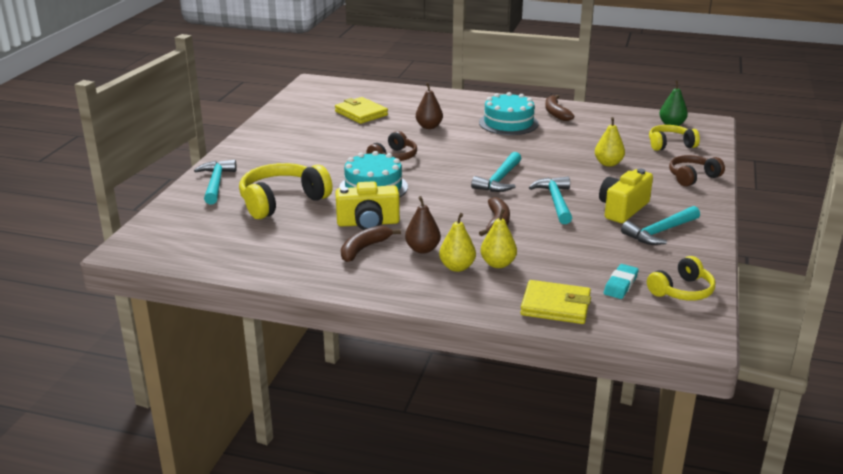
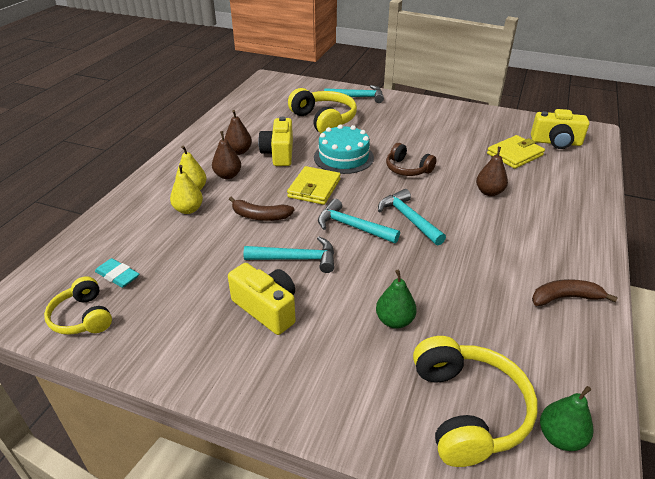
camera: 95 degrees right, 10 degrees up
(337, 97) = (556, 142): none -> yellow camera
(364, 249) = (239, 151): brown banana -> brown pear
(508, 123) = (515, 250): turquoise cake -> none
(555, 306) = (109, 232): yellow wallet -> yellow wallet (314, 188)
(608, 163) = (394, 321): yellow pear -> green pear
(660, 232) = (203, 329): turquoise hammer -> turquoise hammer (408, 218)
(670, 145) = (467, 410): yellow headphones -> yellow headphones, size x1.63
(692, 177) = (347, 406): brown headphones -> none

